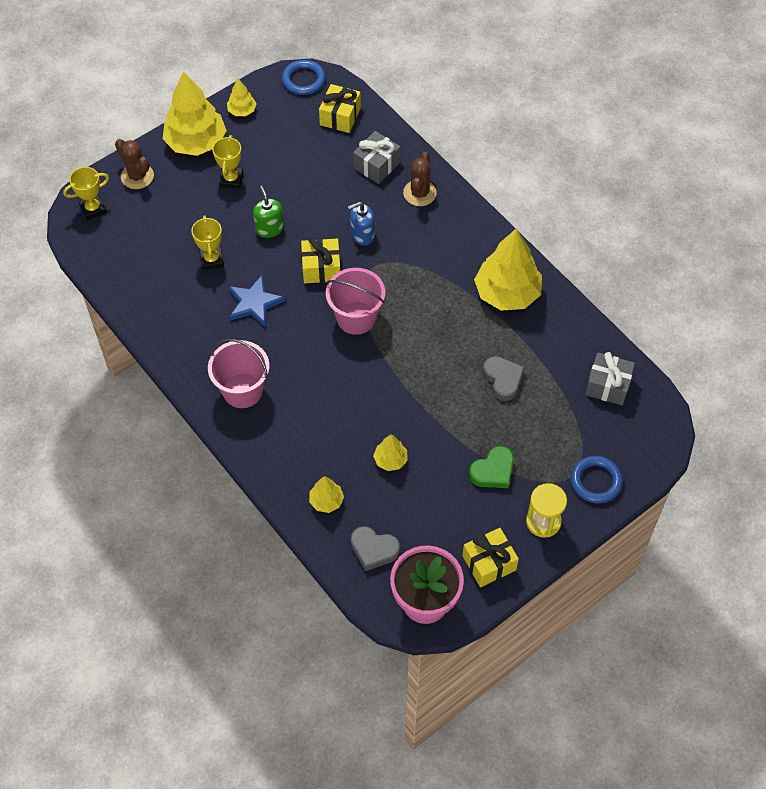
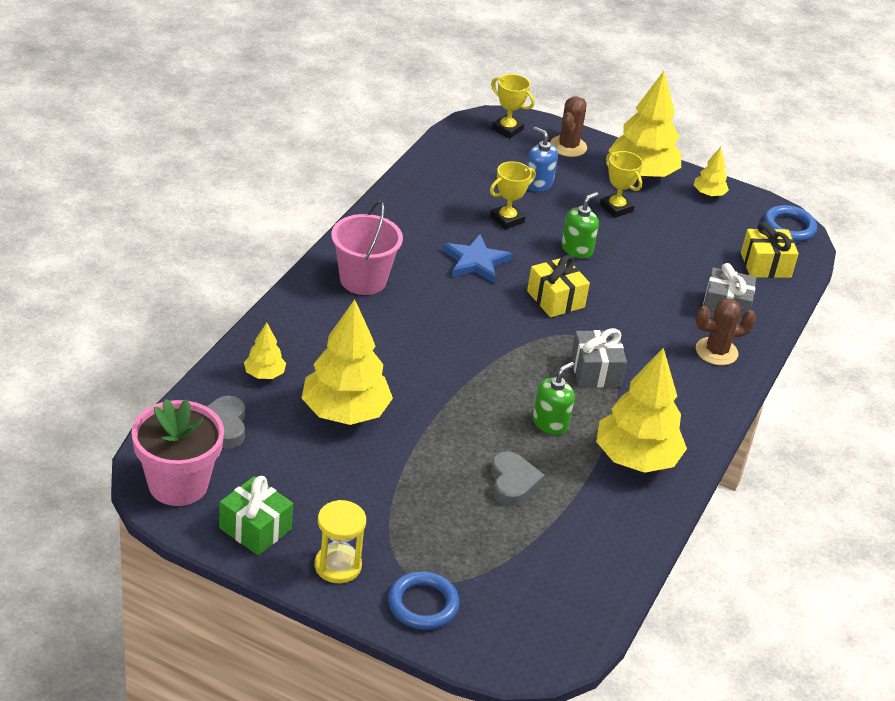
camera: 60 degrees right, 20 degrees down
(231, 179) = (616, 208): yellow trophy -> yellow trophy turned 75 degrees clockwise
(356, 318) = (511, 341): pink bucket -> none
(362, 235) = (623, 319): blue soap dispenser -> blue soap dispenser (538, 184)
(390, 460) = (345, 412): yellow tree -> yellow tree, size x2.10
(453, 330) = (550, 423): none -> green soap dispenser
(489, 563) = (255, 528): yellow gift -> green gift
(493, 471) = (381, 503): green heart -> none
(503, 379) = (512, 483): grey heart -> grey heart turned 45 degrees counterclockwise
(608, 386) = (569, 585): grey gift -> grey gift (595, 371)

